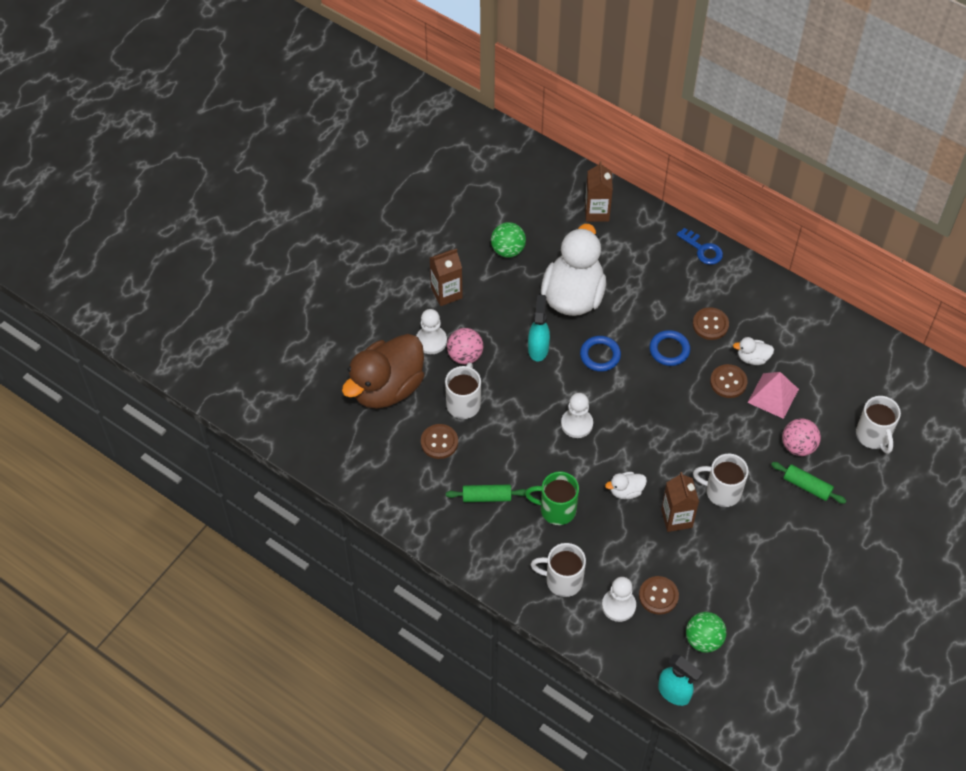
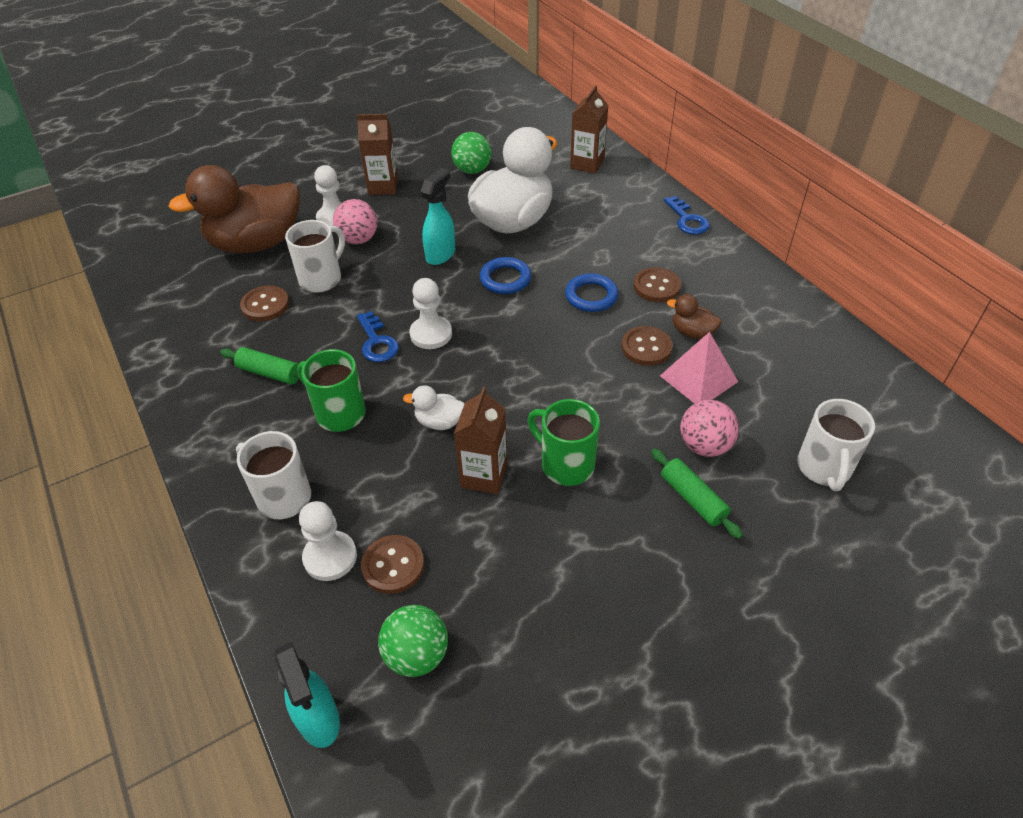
camera: 25 degrees right, 10 degrees down
(543, 444) = (377, 342): none -> blue key
(721, 491) = (565, 464): white mug -> green mug
(752, 358) = (692, 332): white duck -> brown duck

